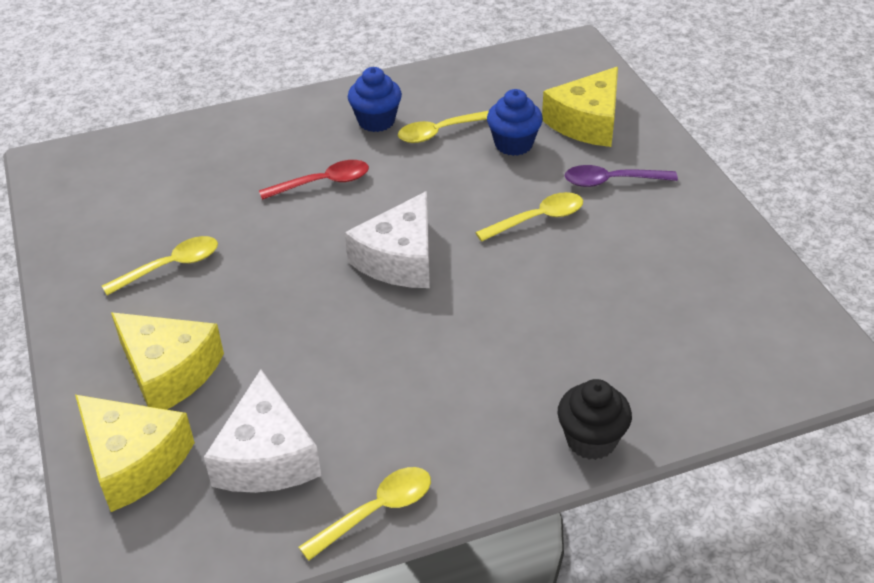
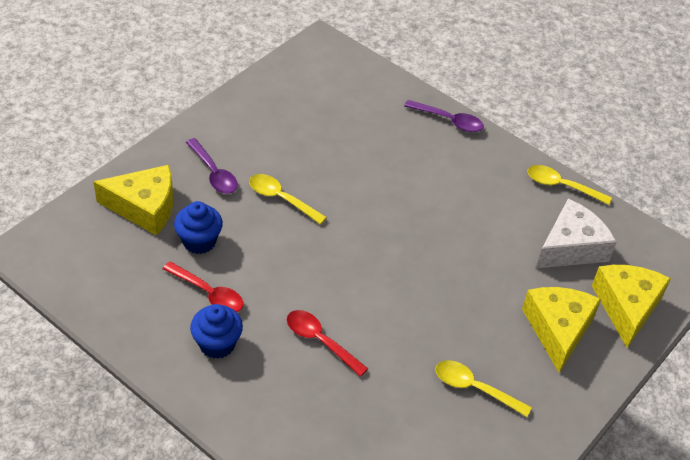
camera: 125 degrees left, 5 degrees up
(400, 259) = (371, 256): white cheese -> none
(440, 132) = (209, 293): yellow spoon -> red spoon
(591, 440) = (449, 121): black cupcake -> purple spoon

